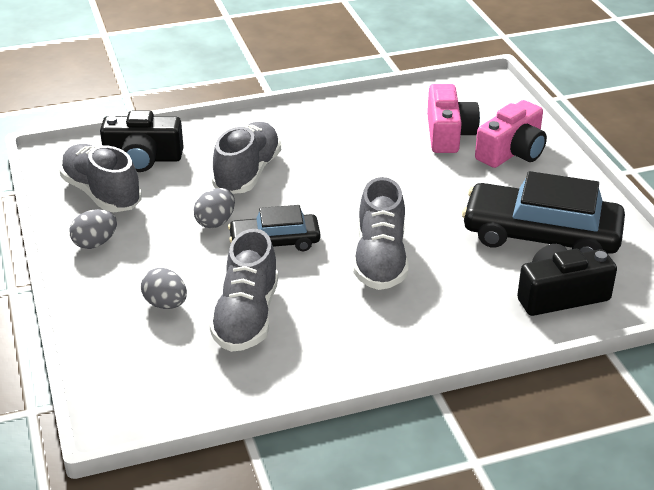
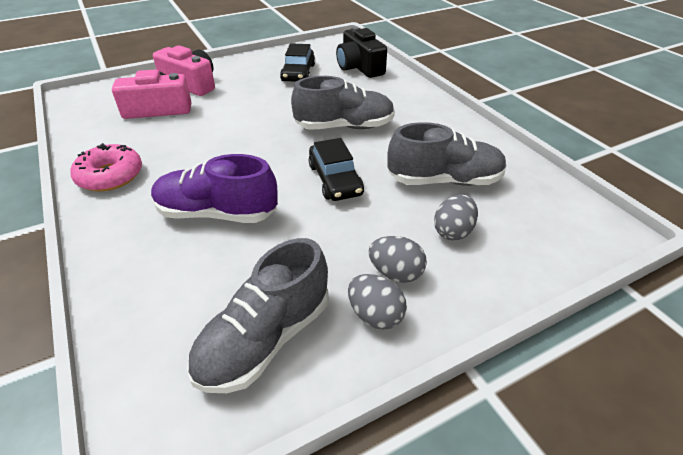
camera: 100 degrees left, 5 degrees up
(143, 158) = (176, 314): black camera -> none
(215, 222) = (311, 221): grey egg -> grey egg (395, 273)
(247, 173) = (217, 213): grey shoe -> purple shoe
(323, 118) = (110, 176): none -> pink donut
(541, 235) = (298, 73): black car -> black car, size x0.57

